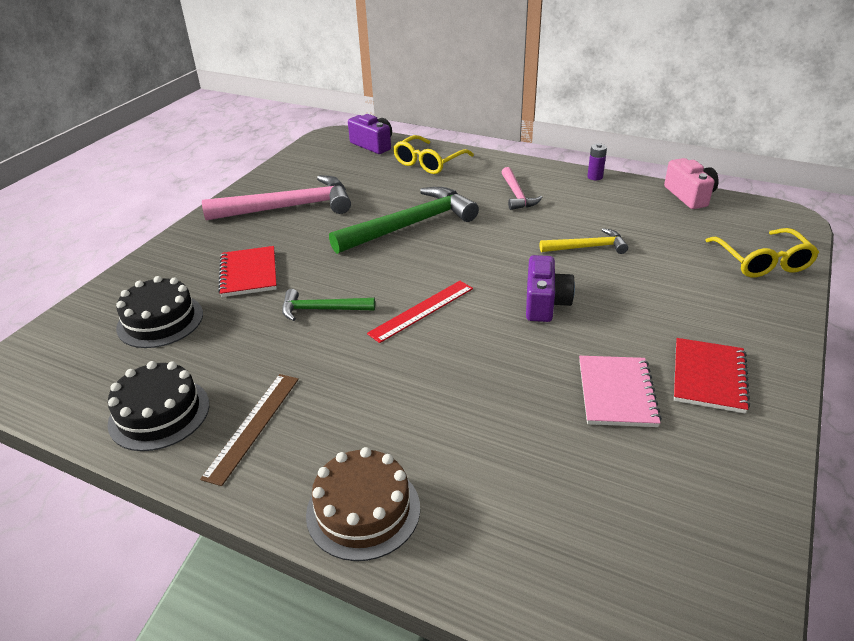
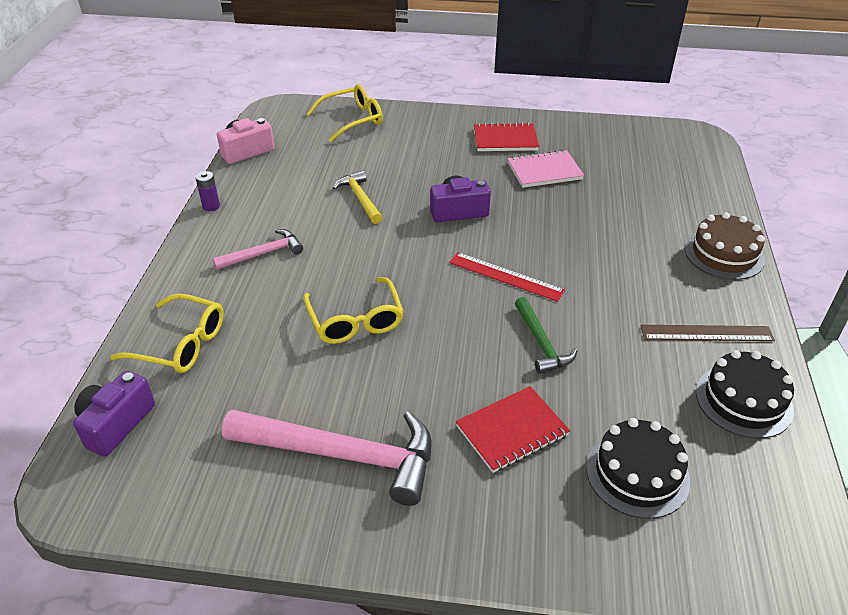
camera: 110 degrees left, 5 degrees up
(289, 207) = (343, 455): pink hammer -> pink hammer turned 135 degrees clockwise
(410, 225) = (355, 320): green hammer -> yellow glasses

